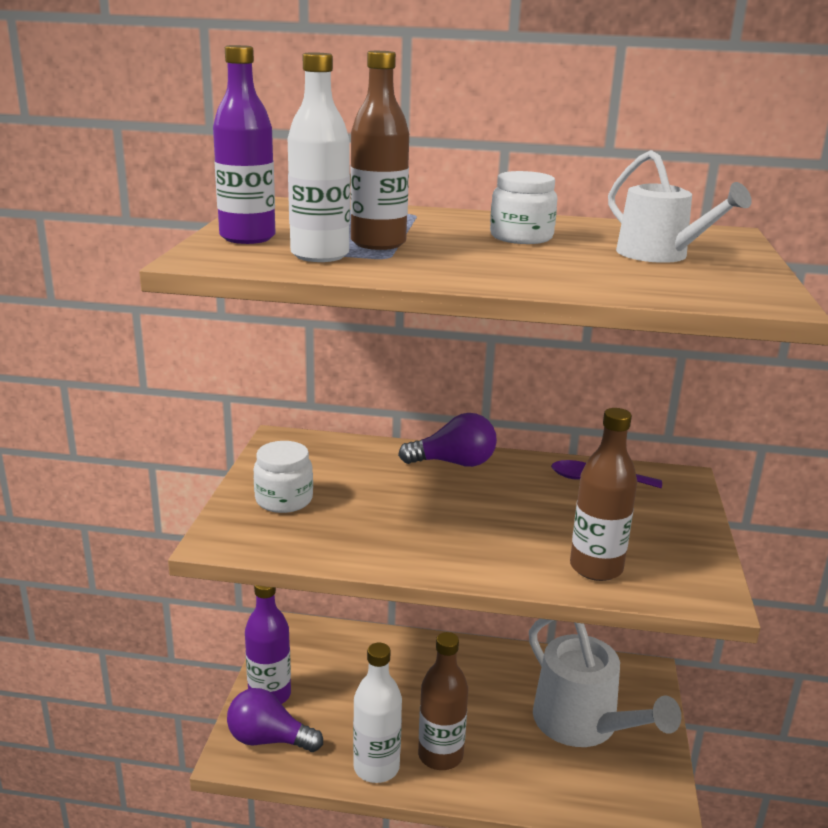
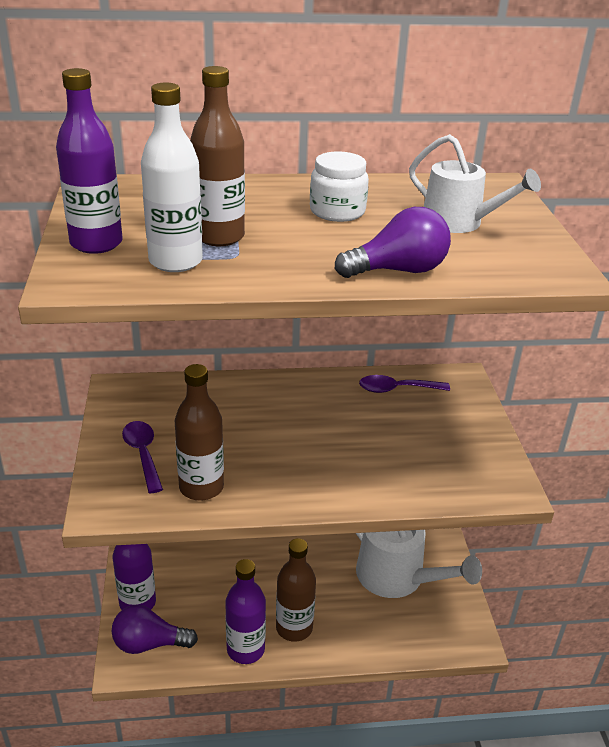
camera: 15 degrees left, 10 degrees up
(284, 500) = (143, 454): white jar -> purple spoon
(376, 767) = (245, 649): white bottle -> purple bottle
(454, 463) = (276, 390): purple light bulb -> purple light bulb (398, 270)
(596, 568) = (421, 478): brown bottle -> brown bottle (201, 487)

